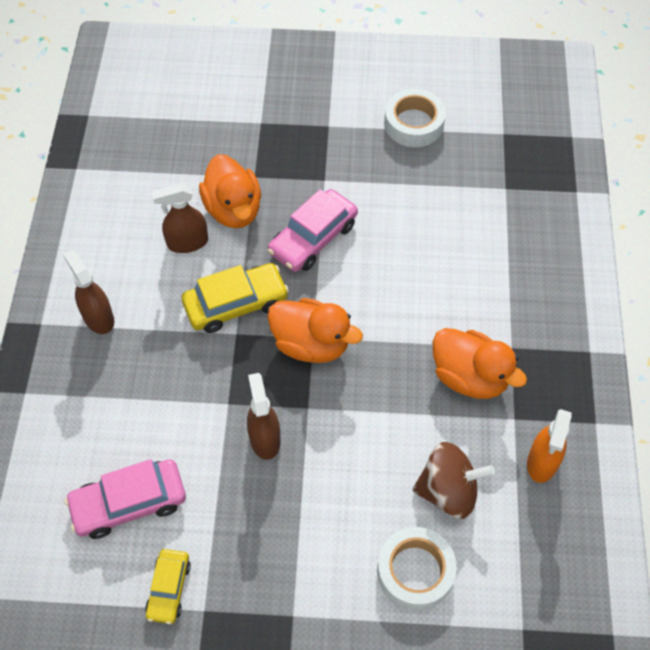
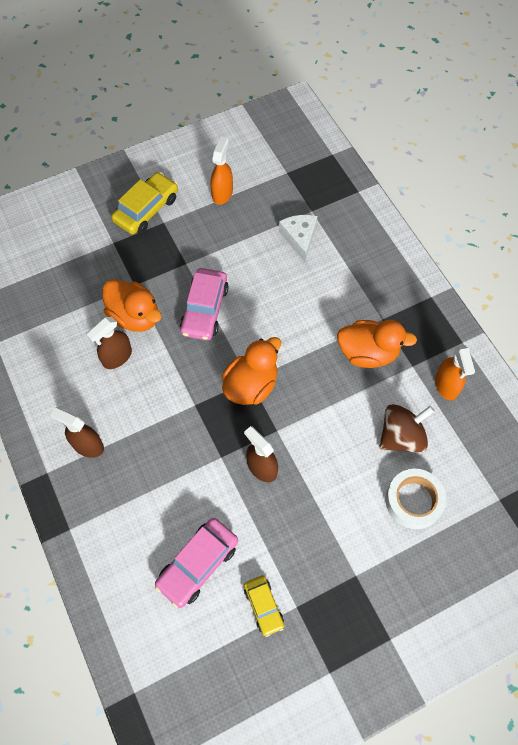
camera: 30 degrees left, 5 degrees up
(236, 304) = (181, 384): yellow car -> yellow car (146, 209)
(311, 344) = (251, 385): orange duck -> orange duck turned 45 degrees counterclockwise
(414, 124) = (222, 193): white tape -> orange spray bottle
(471, 211) = (299, 238): none -> white cheese

